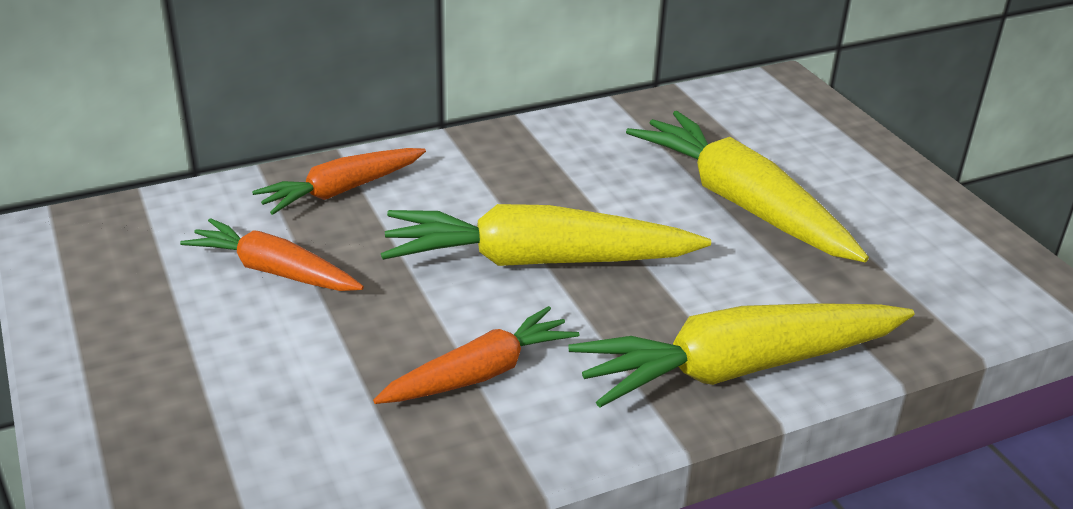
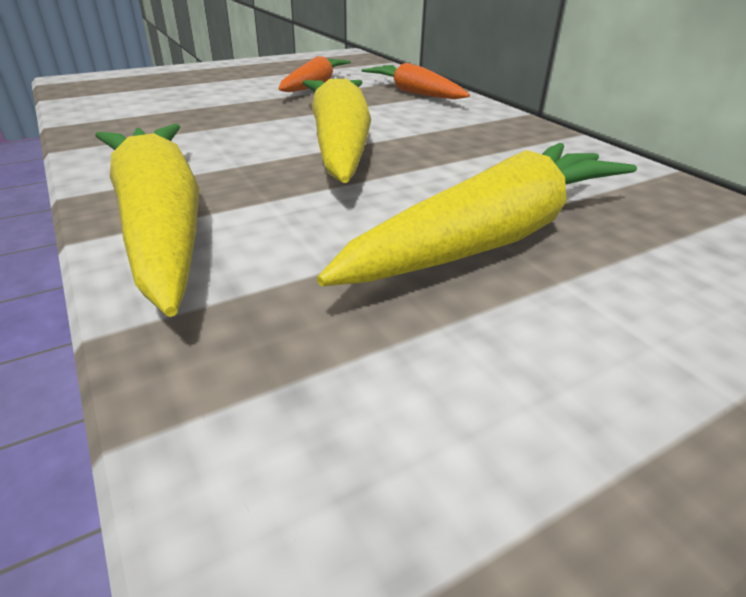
camera: 85 degrees right, 0 degrees up
(480, 373) = (194, 131): orange carrot -> none

